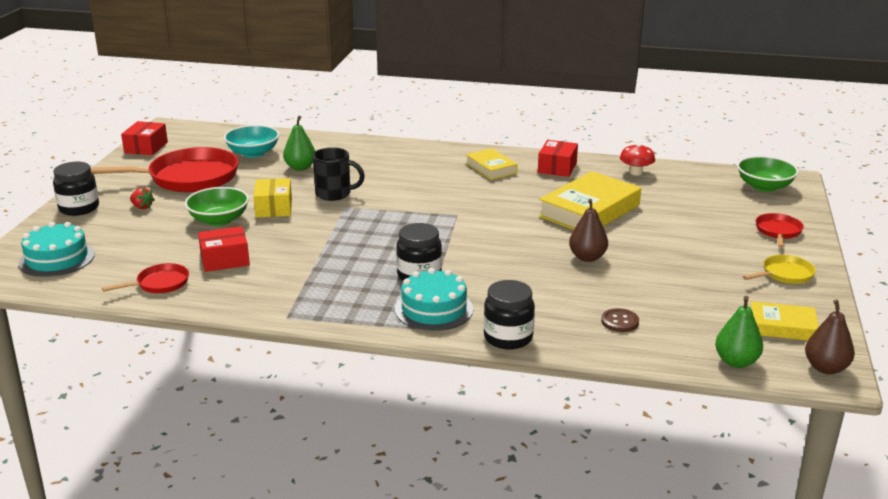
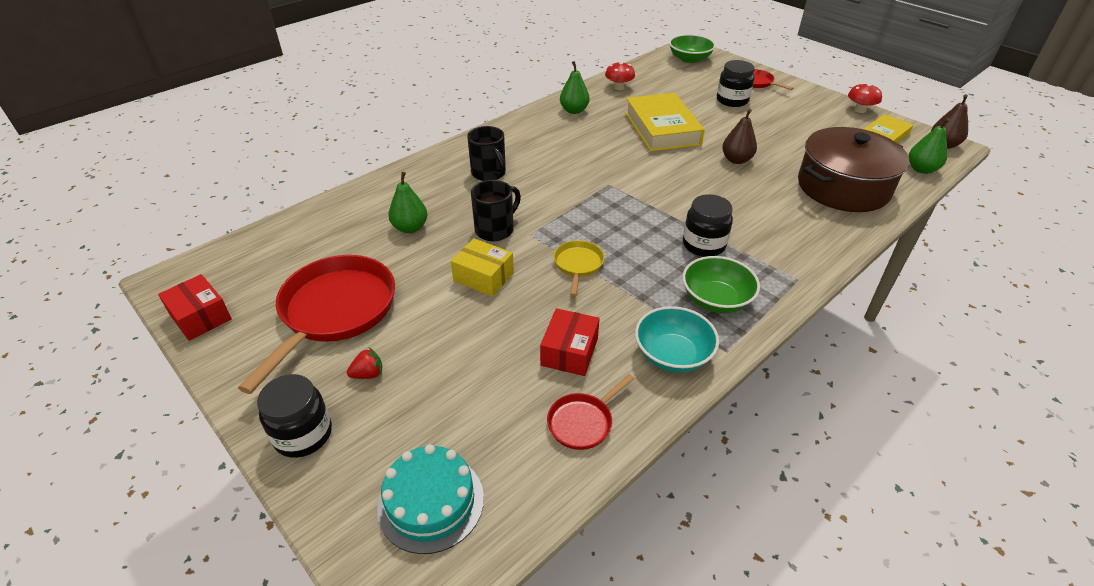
camera: 55 degrees left, 15 degrees up
(160, 284) = (583, 422): red pan -> red pan turned 135 degrees counterclockwise
(219, 220) = (471, 324): green bowl -> green bowl (716, 299)
(253, 153) = (333, 244): turquoise bowl -> turquoise bowl (672, 355)
(405, 168) = (489, 173): none -> black mug
(434, 309) = (769, 260): turquoise cake -> none
(491, 168) = (540, 136): yellow book -> none
(508, 337) = (839, 243): black jar -> black jar (732, 100)
(557, 168) = (574, 110): red box -> green pear
(620, 322) = (843, 187): brown button -> brown pot
(785, 274) = (817, 105): yellow pan -> yellow pan (578, 265)
(822, 301) = (860, 110): none -> red mushroom

